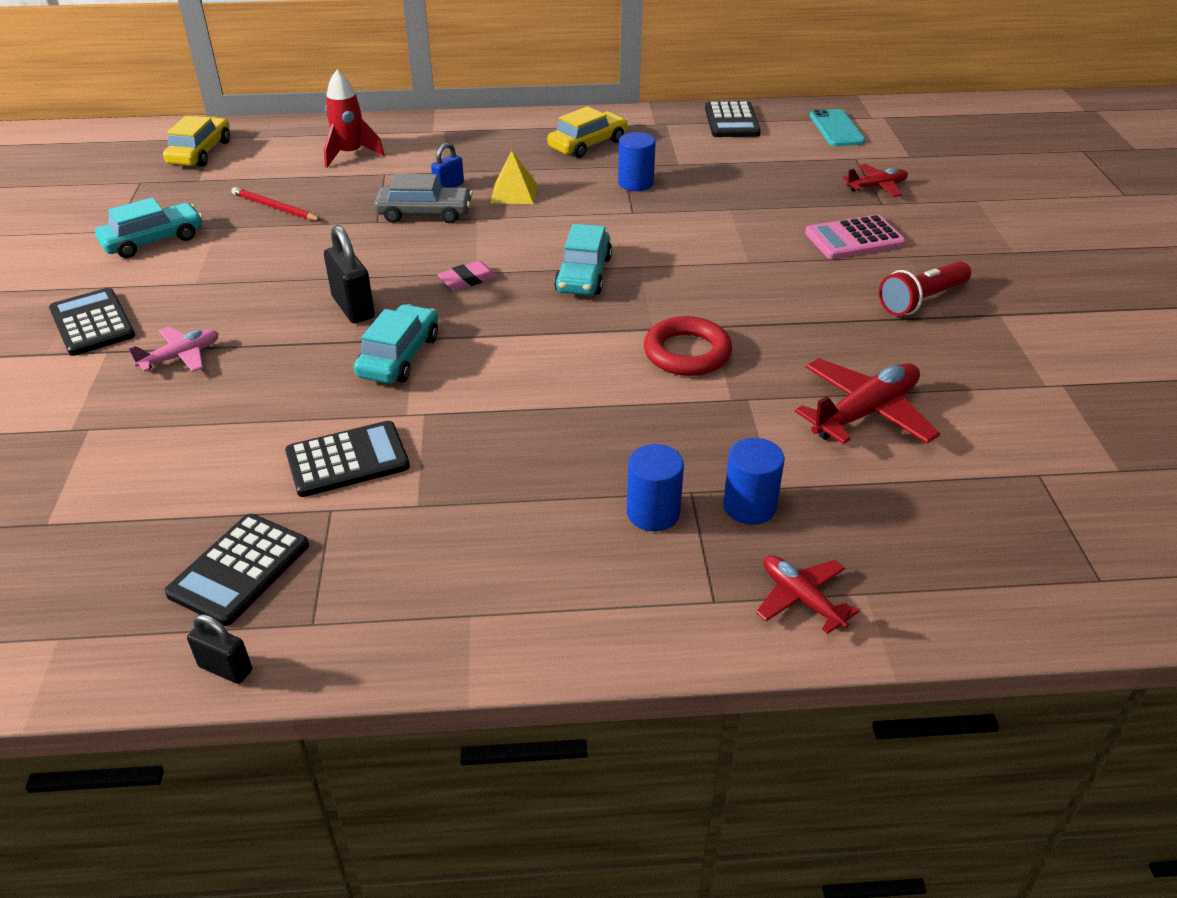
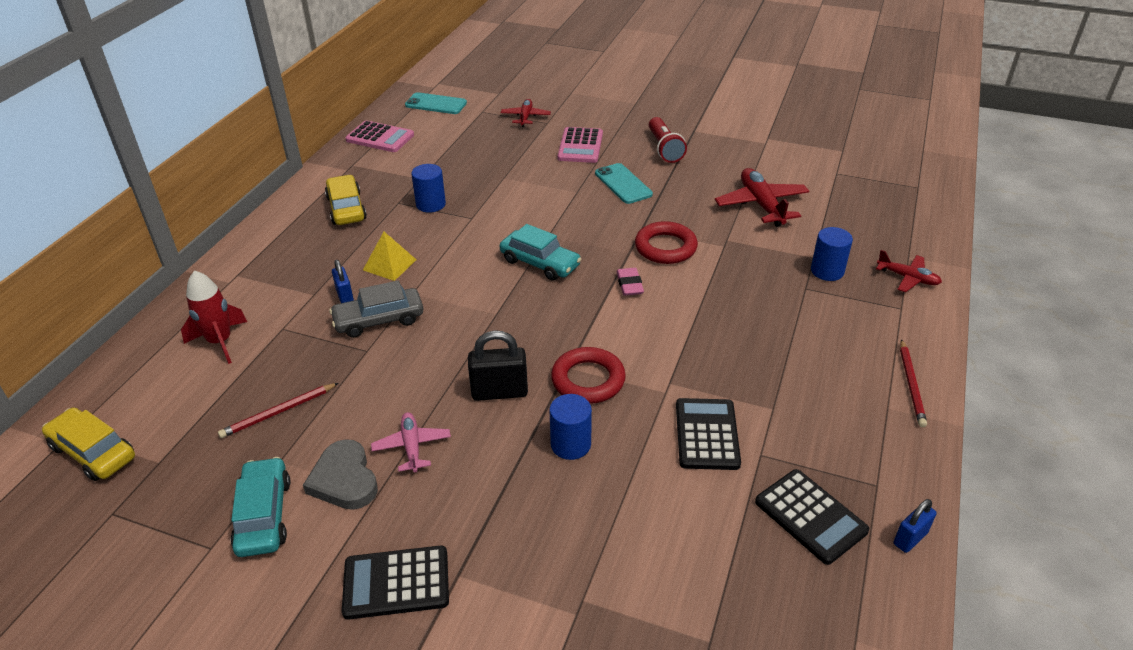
camera: 65 degrees left, 0 degrees up
(180, 357) = (503, 518): pink plane -> pink plane (412, 447)
(204, 262) = (344, 479): none -> grey heart
(225, 668) = (910, 538): black padlock -> blue padlock
(399, 356) = (588, 380): turquoise car -> red ring
(424, 214) = (379, 320): grey car -> grey car turned 135 degrees counterclockwise
(467, 280) = (504, 320): pink eraser -> pink eraser (629, 284)
(533, 634) = (911, 384): none -> red pencil
(653, 513) = (819, 308): blue cylinder -> blue cylinder (570, 444)
(731, 121) = (380, 138): black calculator -> pink calculator
(799, 289) = (623, 184): none -> turquoise phone
(801, 599) = (907, 278): red plane -> red plane turned 135 degrees counterclockwise

